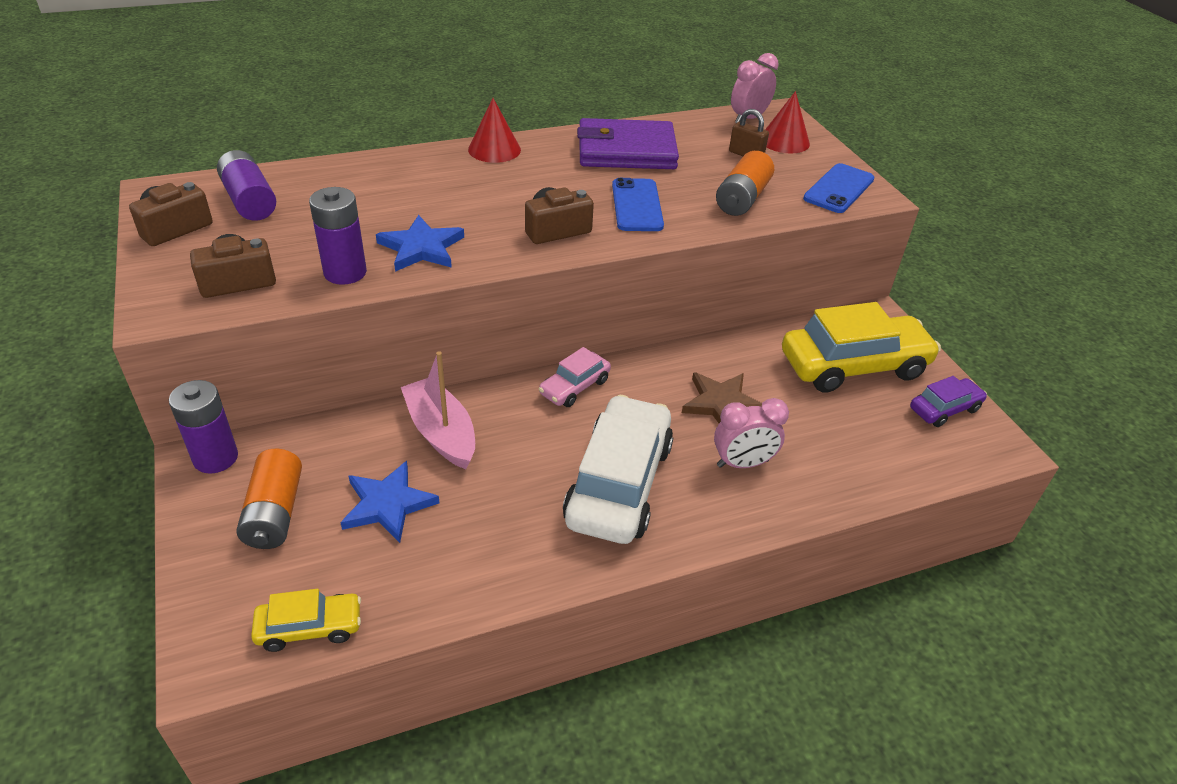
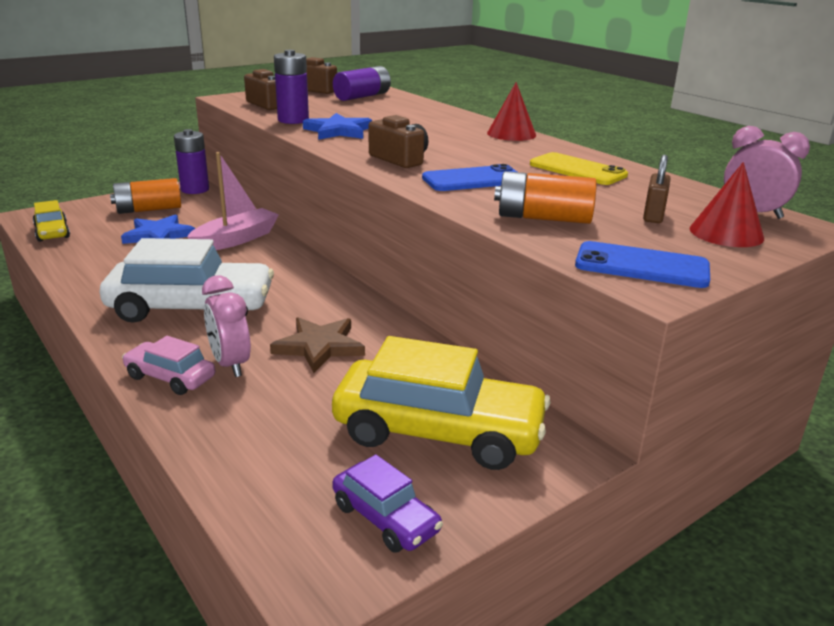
camera: 75 degrees right, 15 degrees down
(574, 387) = (311, 277): pink car -> pink car (170, 377)
(626, 151) = (577, 170): purple wallet -> yellow phone
(853, 365) = (438, 431): yellow car -> yellow car turned 45 degrees counterclockwise

